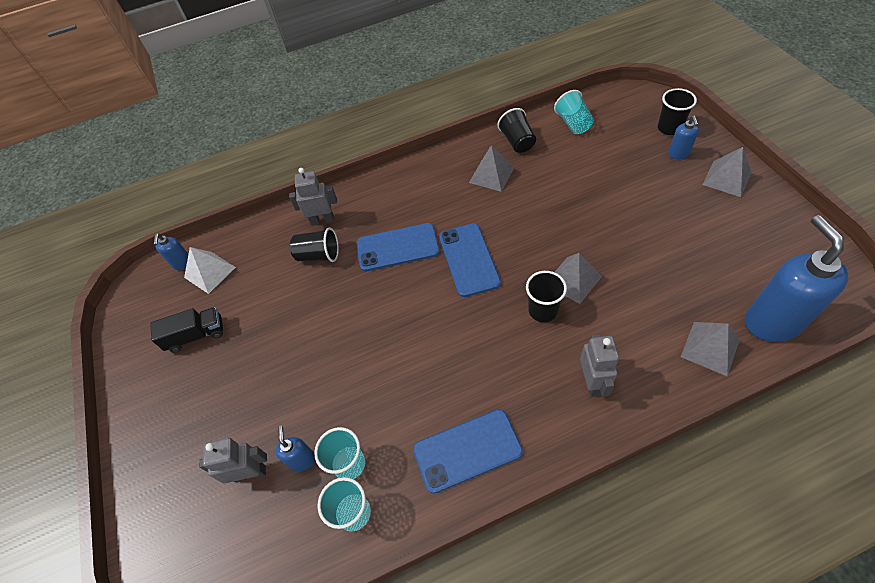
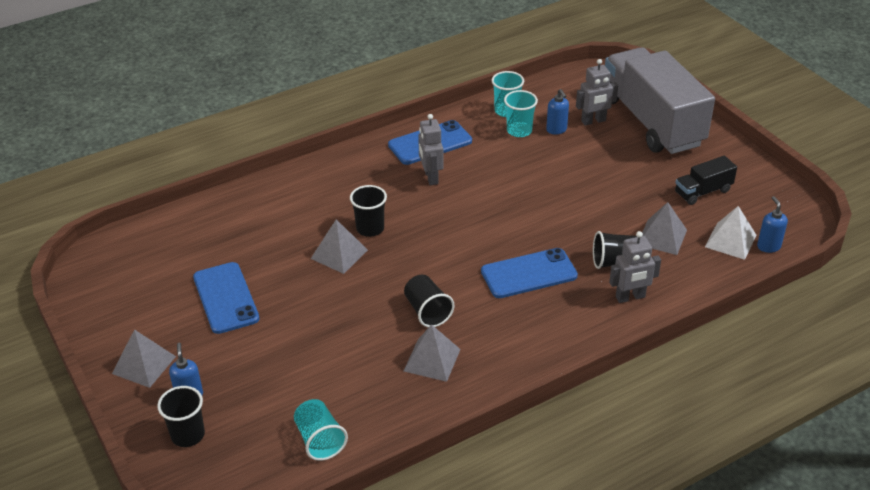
camera: 165 degrees right, 15 degrees down
(182, 462) = (651, 122): none -> grey truck
(468, 259) = (447, 266): blue phone -> blue phone (226, 298)
(517, 141) = (400, 409): black cup -> black cup (427, 311)
(592, 382) = (330, 185): grey robot -> grey robot (431, 177)
(710, 348) = (226, 211): grey pyramid -> grey pyramid (662, 237)
(771, 322) = (166, 232): blue soap dispenser -> none

